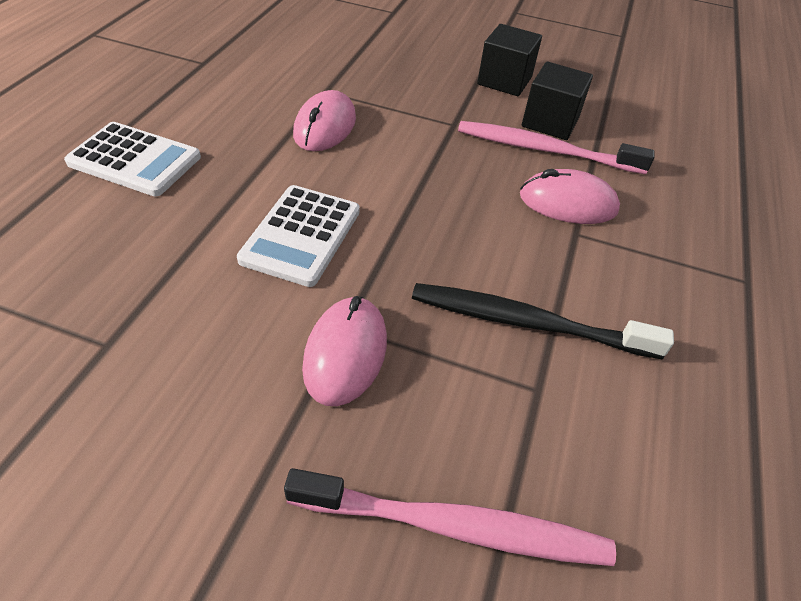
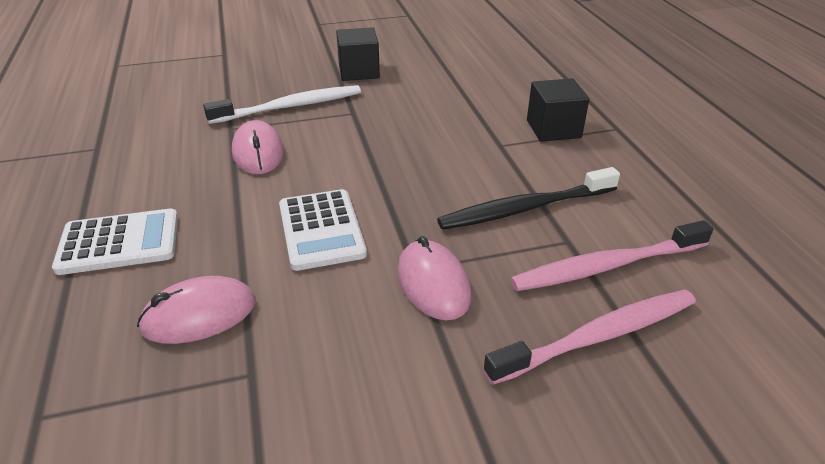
camera: 30 degrees left, 10 degrees down
(399, 91) = (290, 107): none -> white toothbrush
(545, 150) = (431, 104): pink toothbrush -> pink toothbrush (606, 266)
(550, 122) = (416, 86): black cube -> black cube (553, 129)
(568, 203) = (478, 130): pink mouse -> pink mouse (199, 315)

